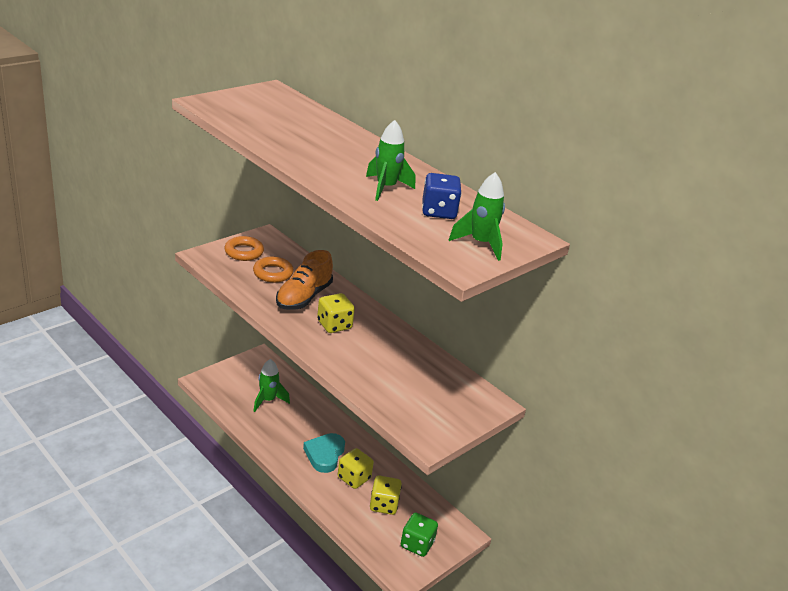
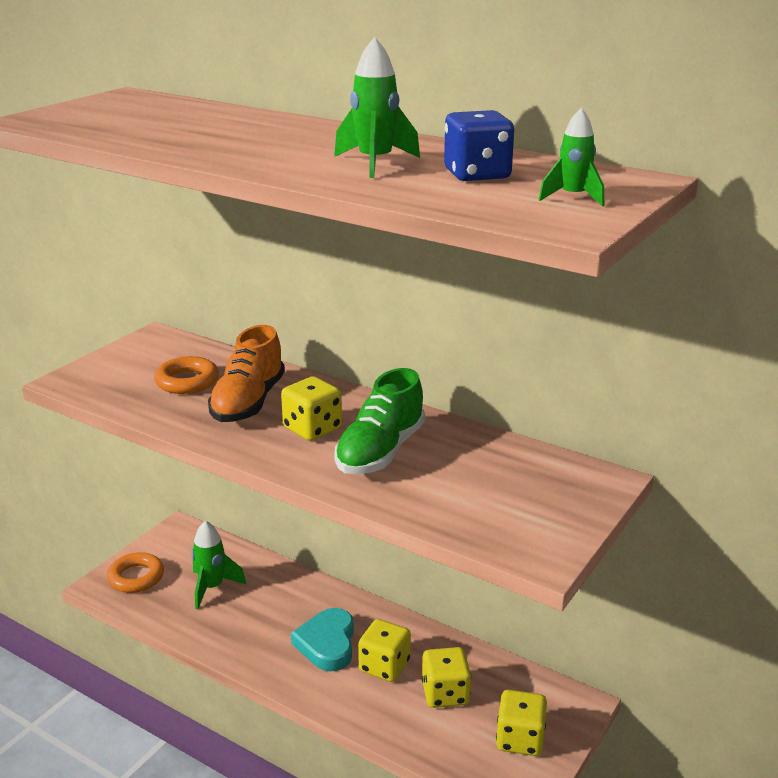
camera: 10 degrees left, 5 degrees down
(244, 252) = (130, 363): orange ring -> orange ring (136, 577)
(368, 350) = (380, 451): none -> green shoe
(417, 544) = (520, 739): green dice -> yellow dice
(480, 244) = (573, 198): green rocket -> green rocket, size x0.66

